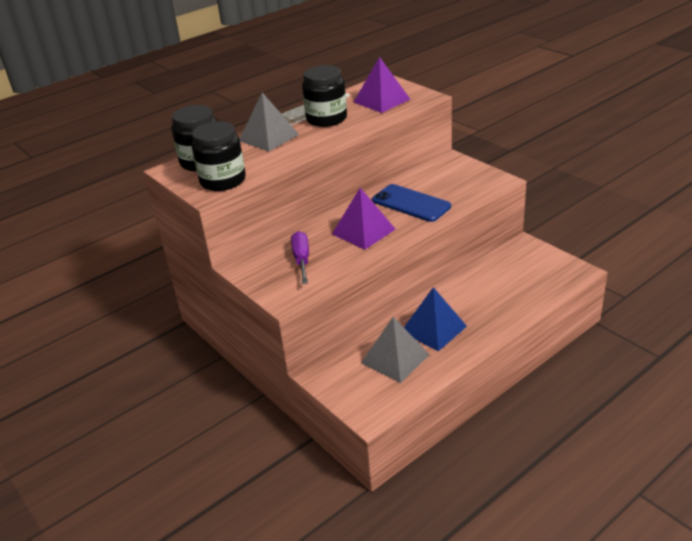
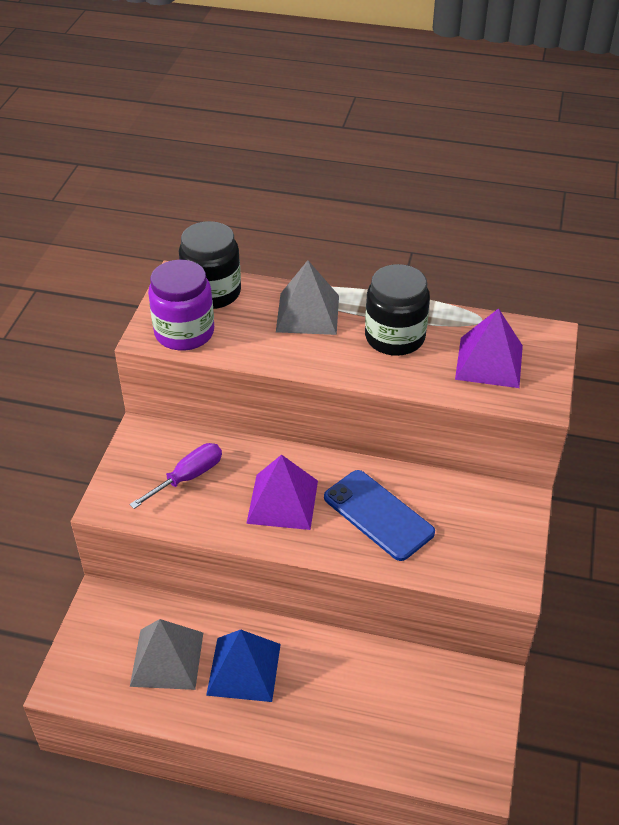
camera: 50 degrees right, 10 degrees up
(223, 180) = (184, 332): black jar -> purple jar
(411, 203) = (378, 515): blue phone -> blue phone turned 45 degrees counterclockwise

